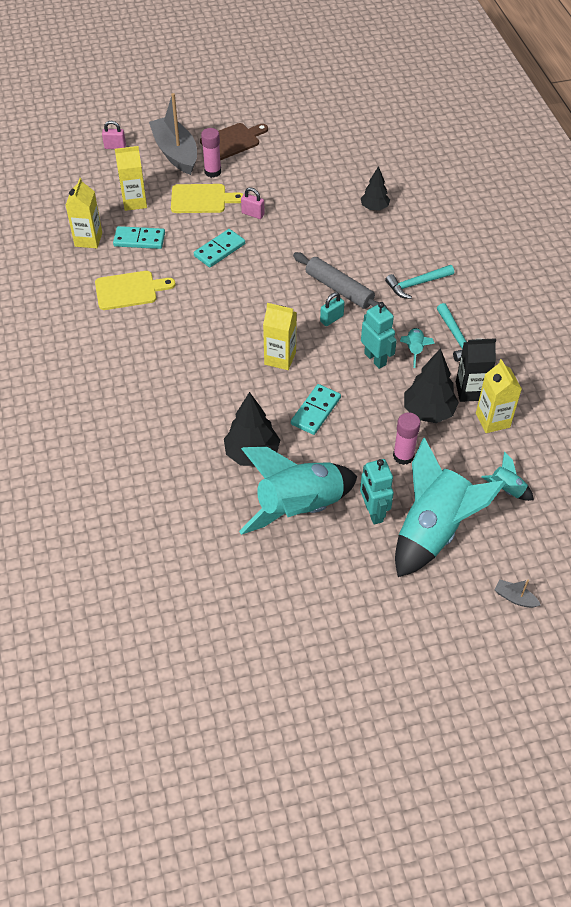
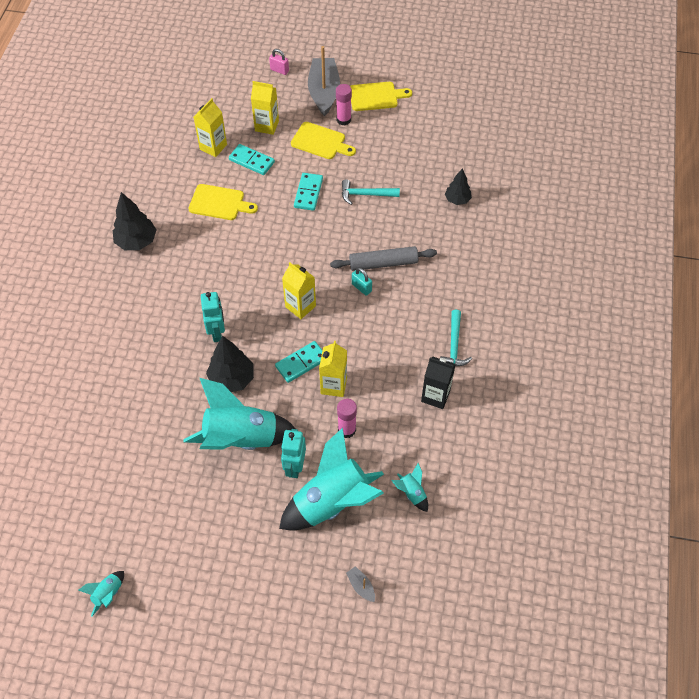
camera: 25 degrees right, 5 degrees up
(219, 250) = (308, 193): turquoise domino -> turquoise domino turned 60 degrees counterclockwise
(232, 141) = (376, 96): brown cutting board -> yellow cutting board
(253, 214) = (353, 170): pink padlock -> none
(331, 319) = (361, 287): turquoise padlock -> turquoise padlock turned 60 degrees clockwise
(339, 289) = (383, 263): grey rolling pin -> grey rolling pin turned 75 degrees counterclockwise
(375, 359) = (375, 337): turquoise robot -> turquoise robot (217, 332)
(414, 350) = (412, 341): turquoise rocket -> turquoise rocket (108, 594)
(417, 284) = (450, 283): turquoise hammer -> turquoise hammer (366, 194)
(428, 412) = (390, 400): black tree -> black tree (137, 241)
(492, 420) = (438, 429): yellow carton -> yellow carton (333, 385)

